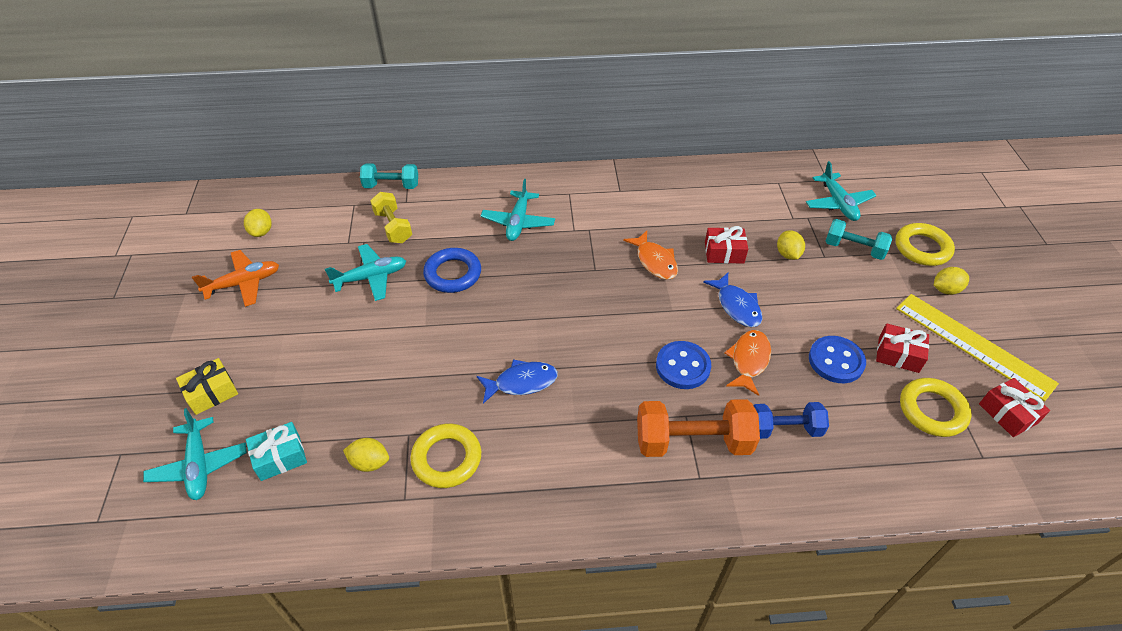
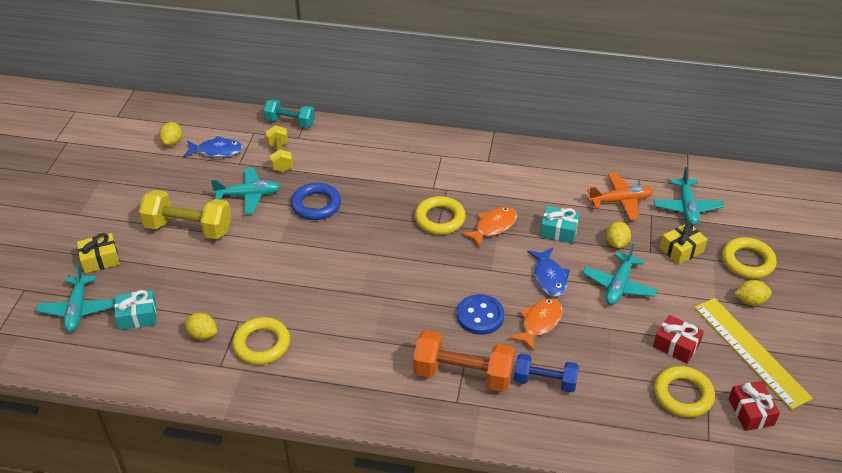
camera: 15 degrees right, 5 degrees down
(243, 283) = (147, 181): orange plane -> orange plane (620, 201)
(311, 331) = (188, 228): none -> yellow dumbbell
(518, 222) = (387, 172): turquoise plane -> turquoise plane (619, 285)
(521, 382) = (341, 301): blue fish -> blue fish (217, 151)
(595, 263) = (440, 219): none -> yellow ring
(655, 261) = (493, 227): orange fish -> orange fish turned 120 degrees counterclockwise
(724, 252) = (559, 231): red gift -> turquoise gift
(836, 361) = (616, 339): blue button -> none
(854, 248) = (681, 250): turquoise dumbbell -> yellow gift

